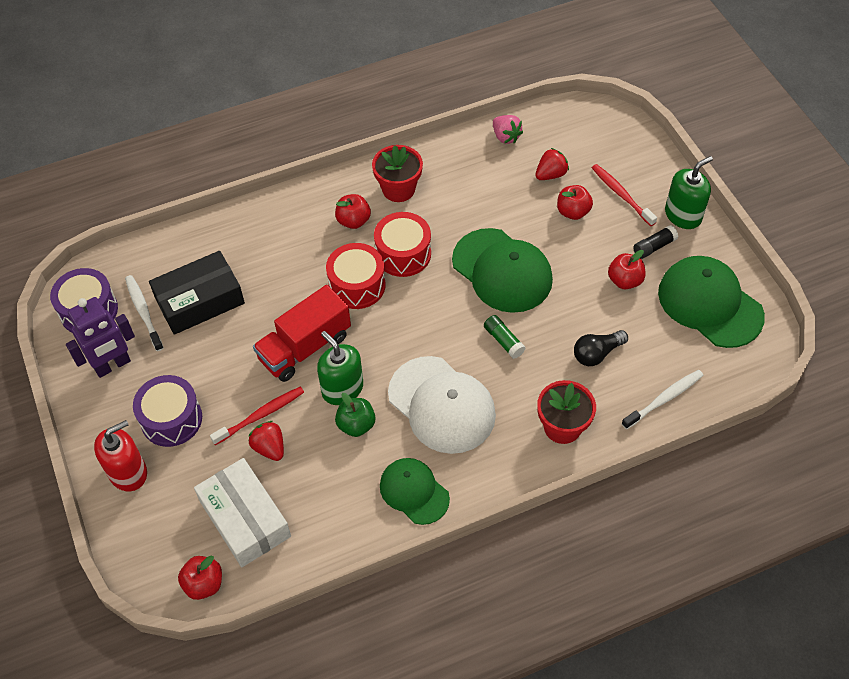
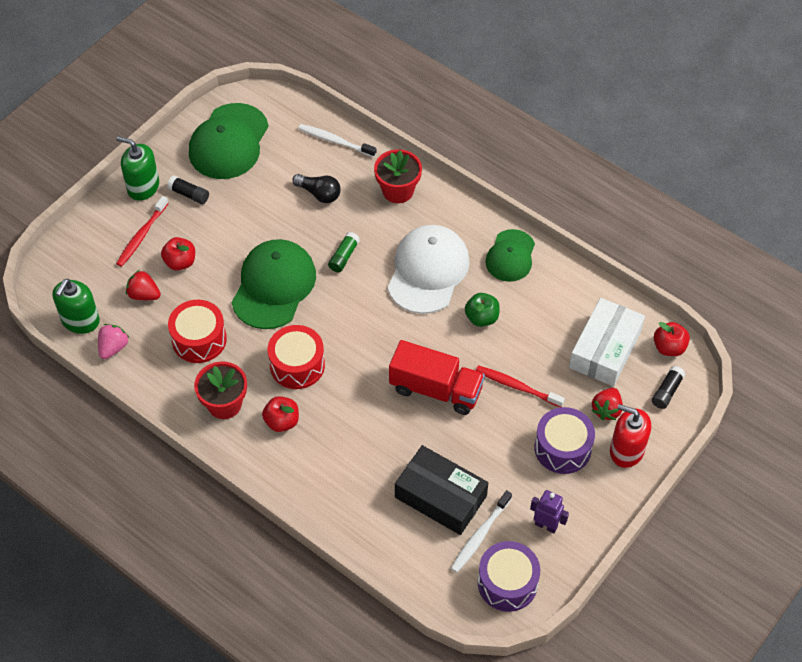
camera: 120 degrees left, 0 degrees up
(112, 365) = (546, 525): purple robot -> purple robot, size x0.63
(159, 549) = (667, 391): none -> black glue stick
(269, 447) = (539, 365): red strawberry -> red strawberry (606, 410)
(342, 389) = (456, 343): green soap dispenser -> green soap dispenser (80, 321)
(357, 285) = (351, 383): red drum -> red drum (199, 339)
(624, 280) = (236, 201): red apple -> none

